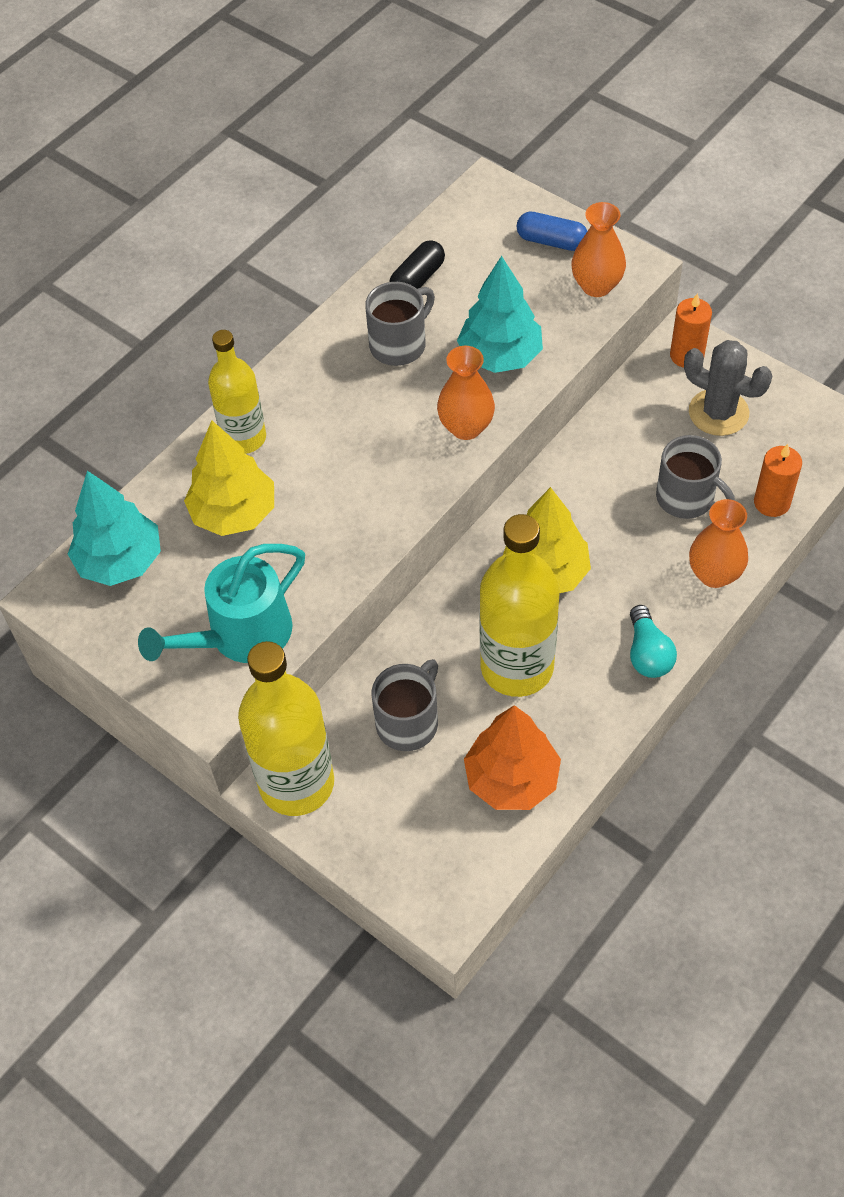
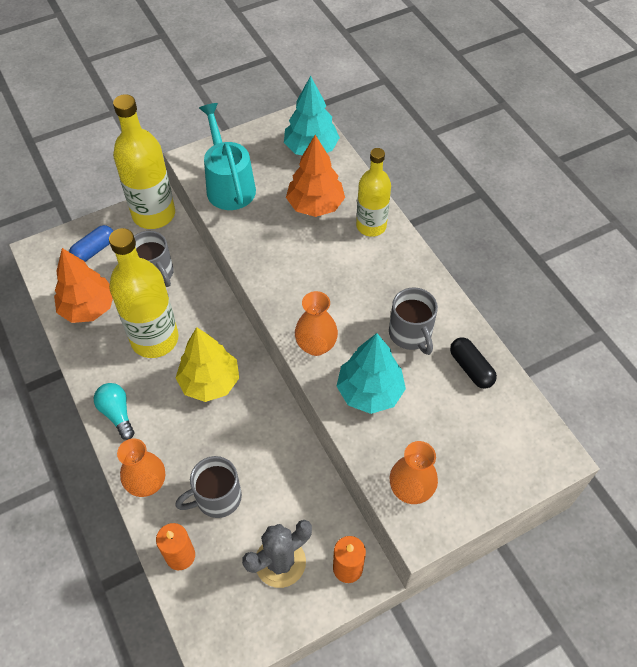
camera: 110 degrees right, 0 degrees up
(234, 513) = (315, 205): yellow tree -> orange tree
(551, 241) = (474, 478): blue capsule -> blue capsule (94, 250)
(648, 653) = (117, 413): turquoise light bulb -> turquoise light bulb turned 45 degrees clockwise

